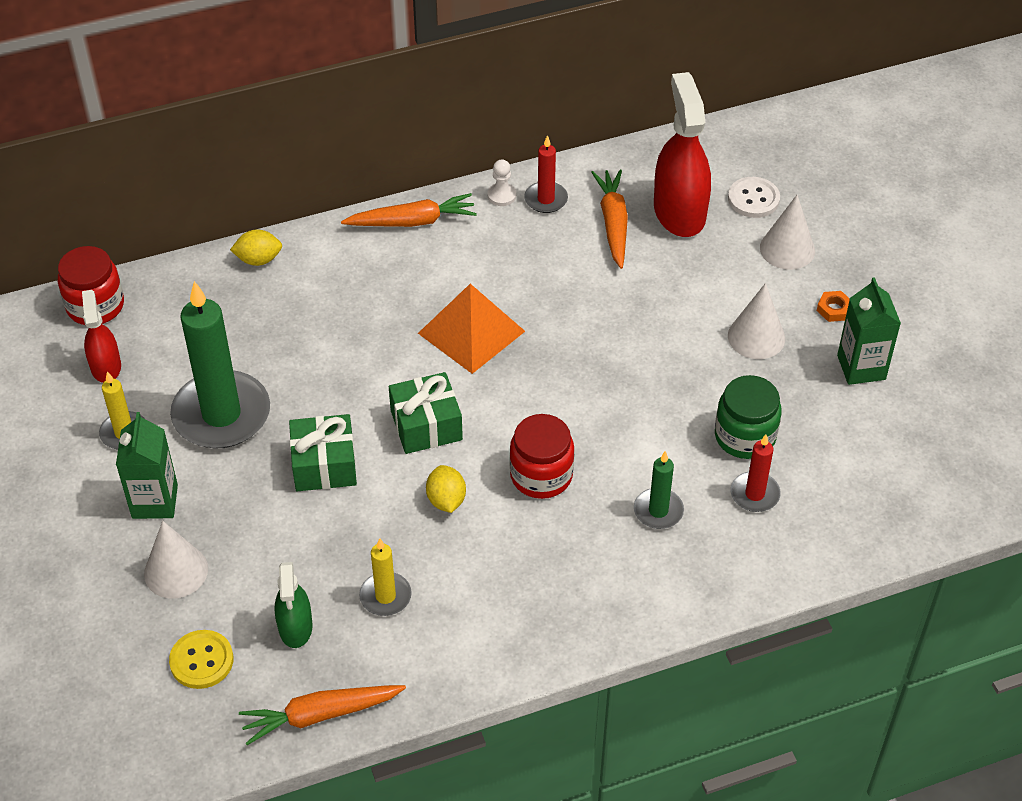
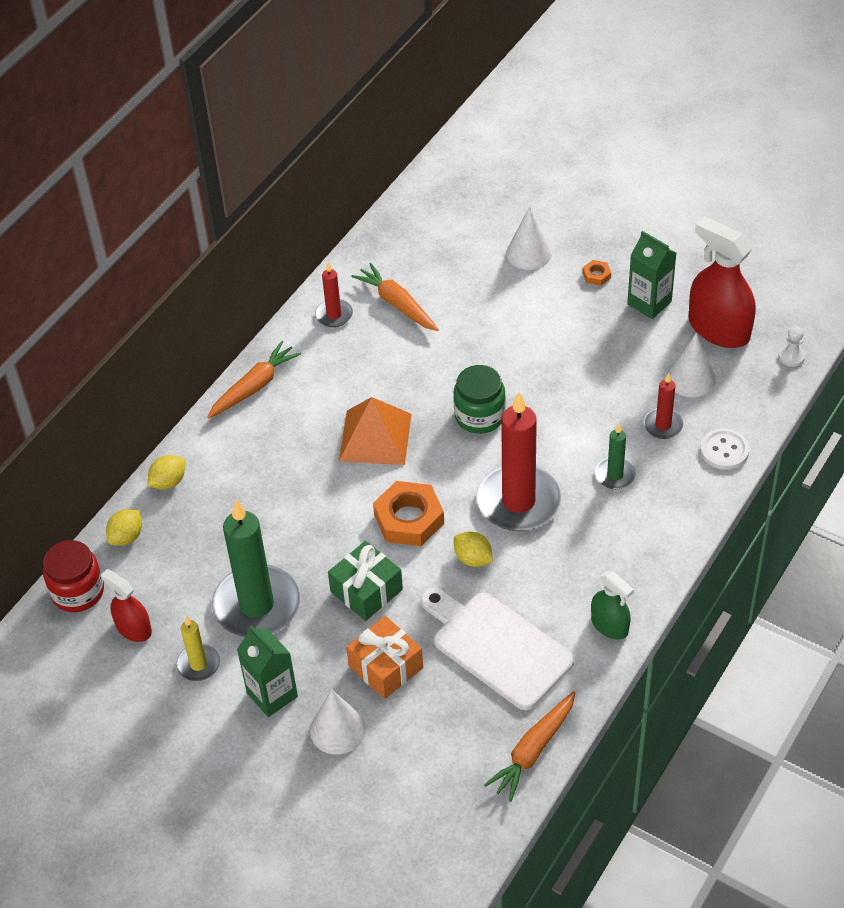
camera: 35 degrees left, 0 degrees up
(179, 285) = (127, 537): none -> yellow lemon
(201, 661) = (418, 774): yellow button -> none
(271, 544) = (386, 667): none -> orange gift
(295, 627) = (458, 708): green spray bottle -> green spray bottle (609, 625)
(385, 596) = (497, 647): yellow candle -> white cutting board
(426, 425) = (409, 519): green gift -> orange nut
(501, 195) = (300, 330): white pawn -> white pawn (791, 356)
(541, 475) = (518, 501): red jar -> red candle
(679, 212) = (434, 270): red spray bottle -> red spray bottle (719, 329)
(745, 436) = (621, 392): green jar -> green jar (479, 416)
(753, 199) = (474, 232): white button -> white button (724, 450)
(756, 337) = (566, 323): white cone -> white cone (691, 378)

